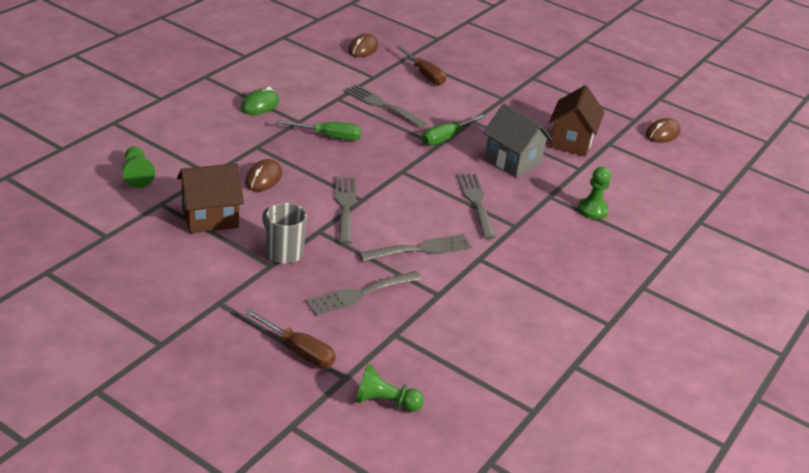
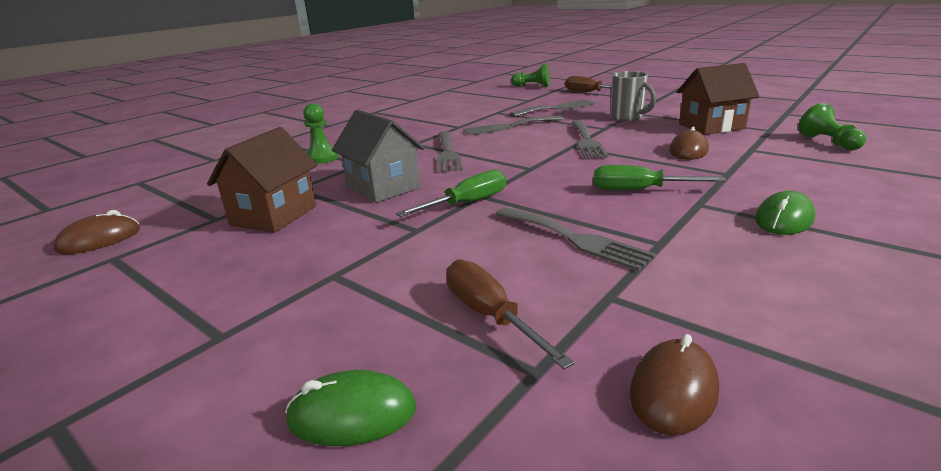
camera: 170 degrees left, 10 degrees down
(465, 52) = (352, 414): none -> green mouse

